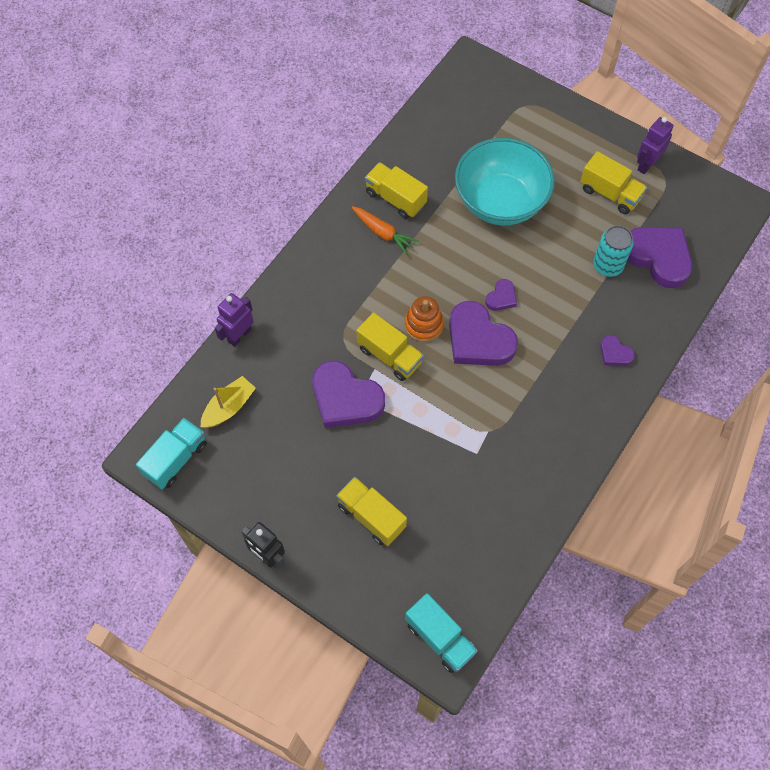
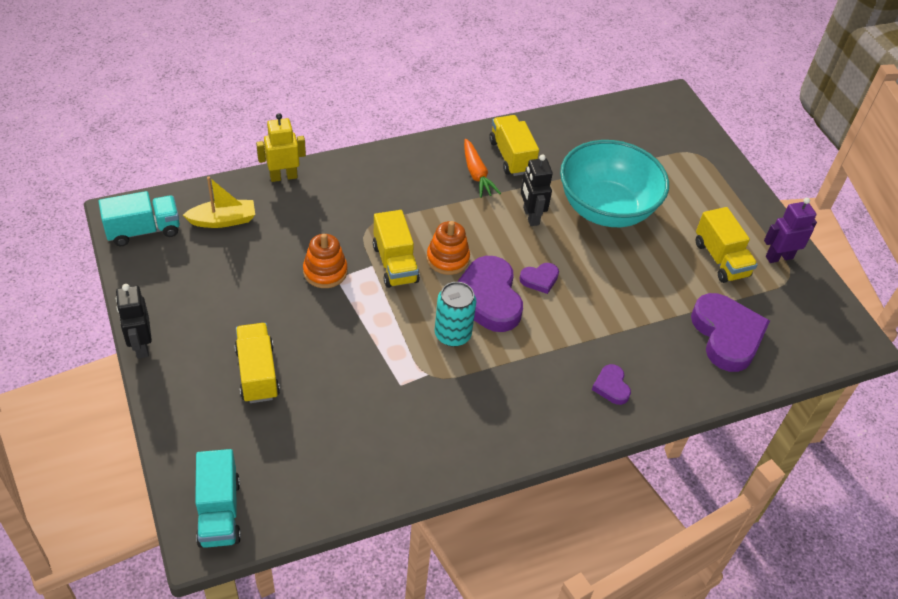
camera: 30 degrees right, 15 degrees down
(239, 335) = (283, 176): purple robot -> yellow robot
(345, 398) = (325, 272): purple heart -> orange stacking toy
(452, 245) = (530, 216): none -> black robot
(607, 265) = (668, 313): turquoise can -> turquoise can (452, 334)

